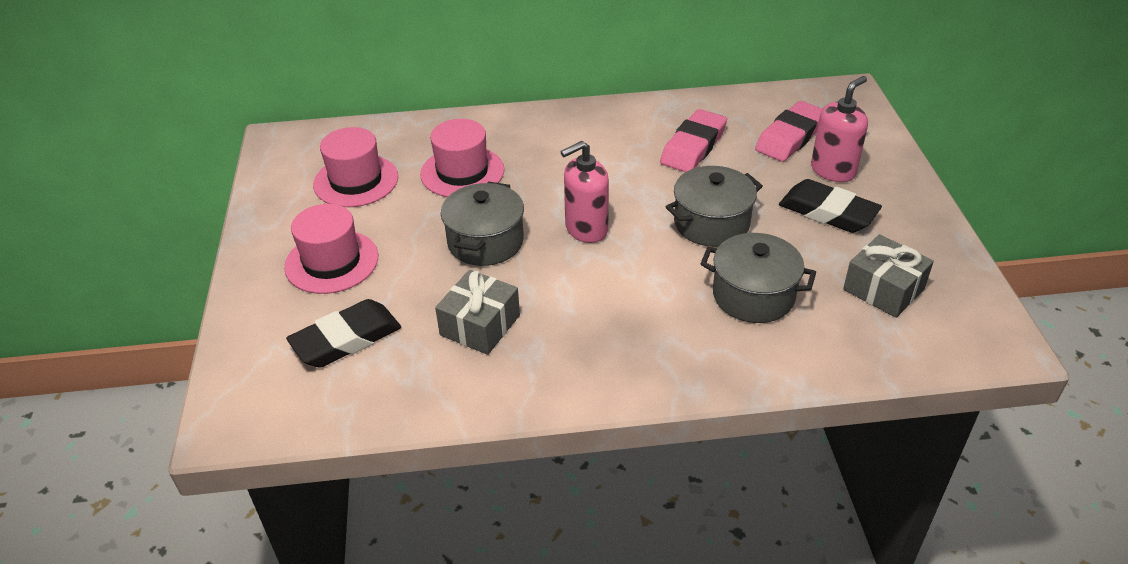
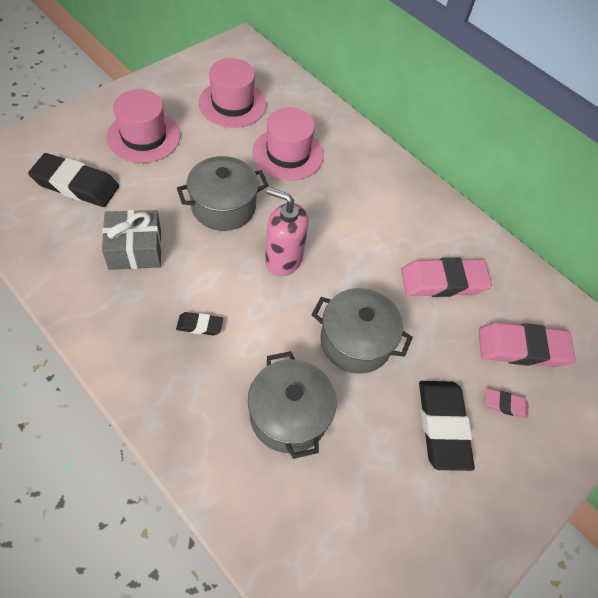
camera: 45 degrees right, 15 degrees up
(613, 314) = (199, 325): none -> black eraser
(833, 170) = (505, 405): pink soap dispenser -> pink eraser
(883, 289) = (372, 521): grey gift -> none

